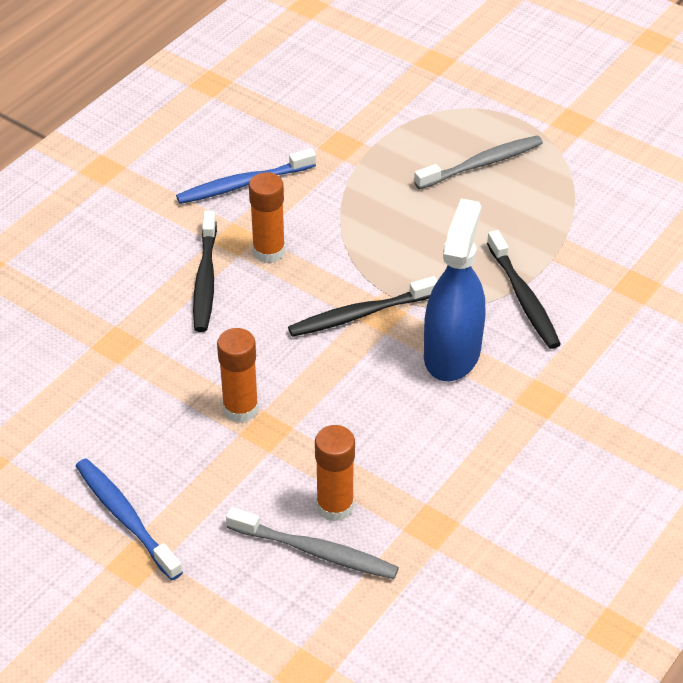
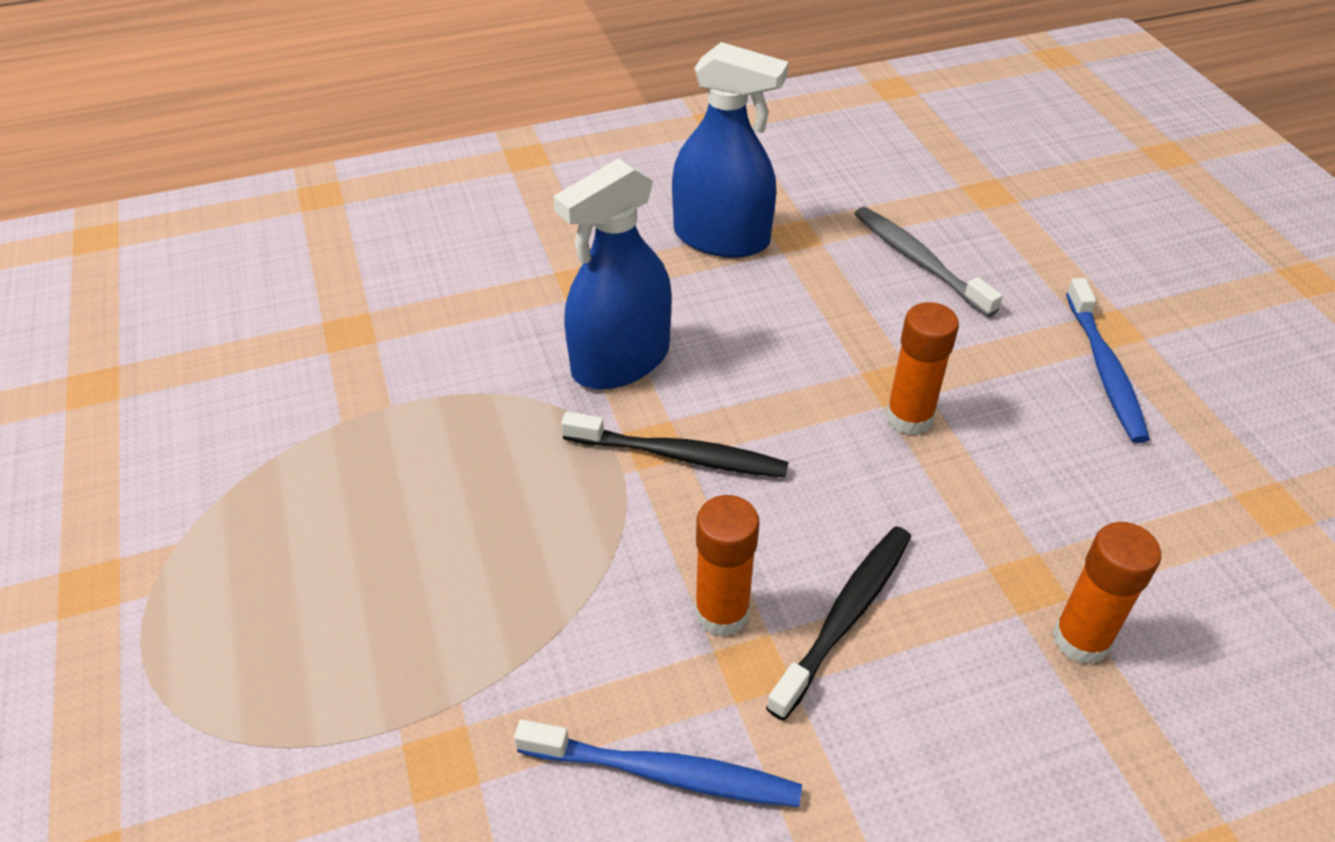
camera: 145 degrees left, 0 degrees up
(335, 506) = (873, 285): orange glue stick -> orange glue stick (1081, 639)
(482, 164) = (294, 588): grey toothbrush -> none
(482, 490) = (721, 238): none -> blue spray bottle
(523, 298) = (477, 378): black toothbrush -> none

